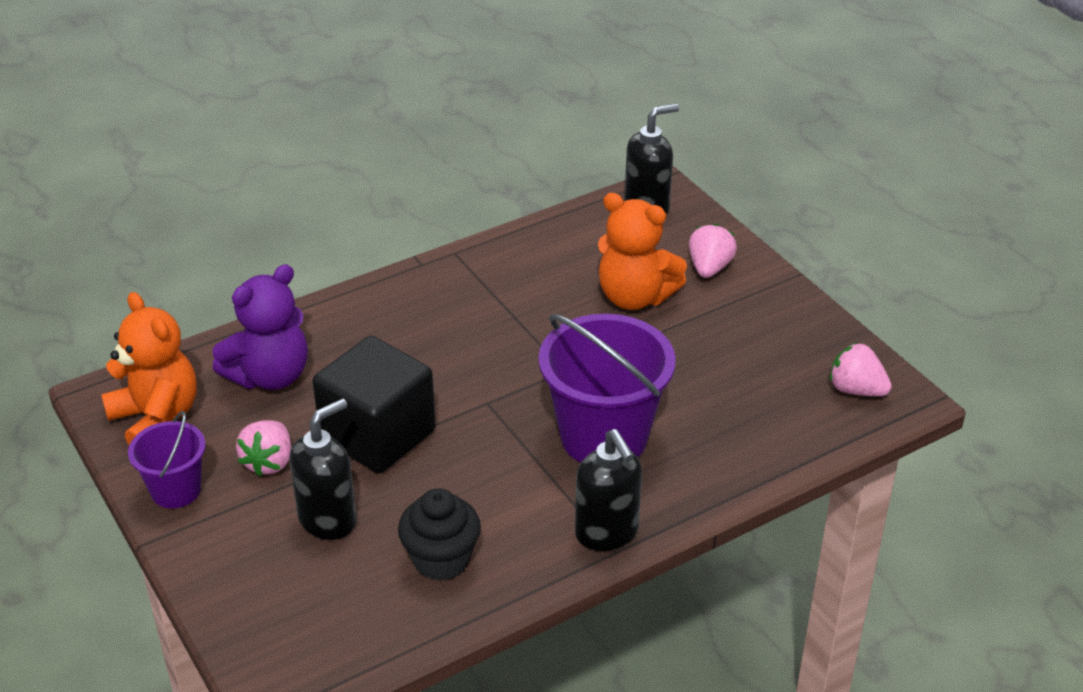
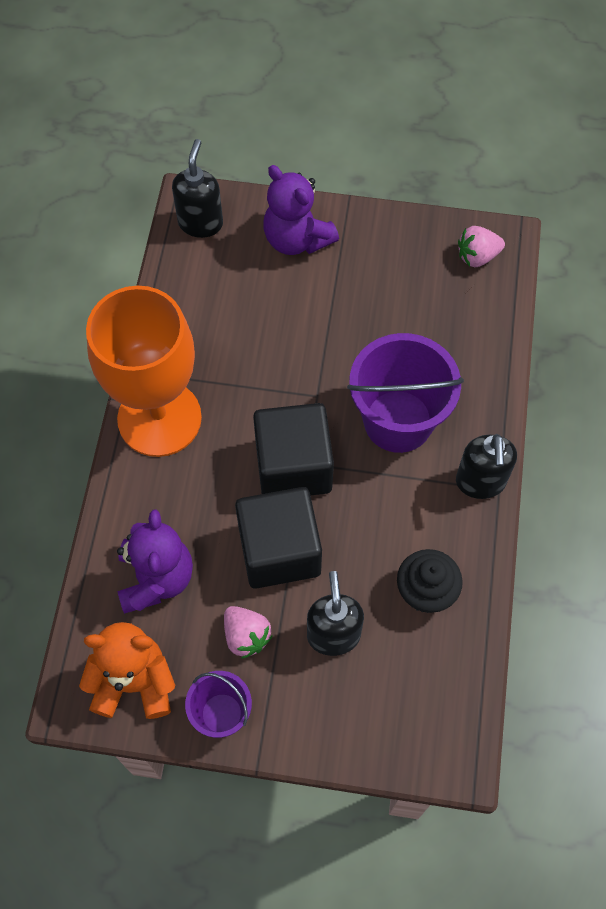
camera: 50 degrees left, 25 degrees up
(427, 291) = (159, 418): none -> orange goblet
(474, 396) = (293, 466): none -> black cube
(607, 533) = (480, 482): black soap dispenser -> black soap dispenser turned 75 degrees clockwise
(635, 297) = (284, 302): orange teddy bear -> none
(709, 268) = (296, 239): pink strawberry -> purple teddy bear

